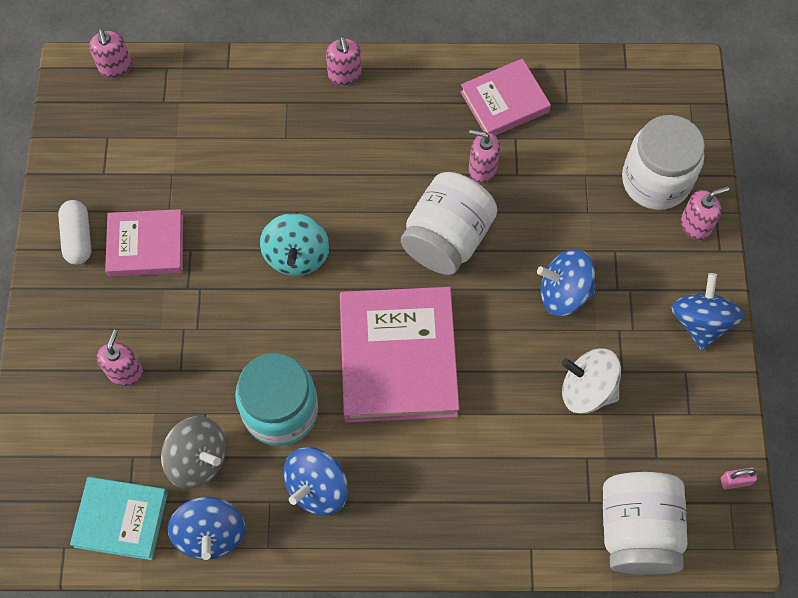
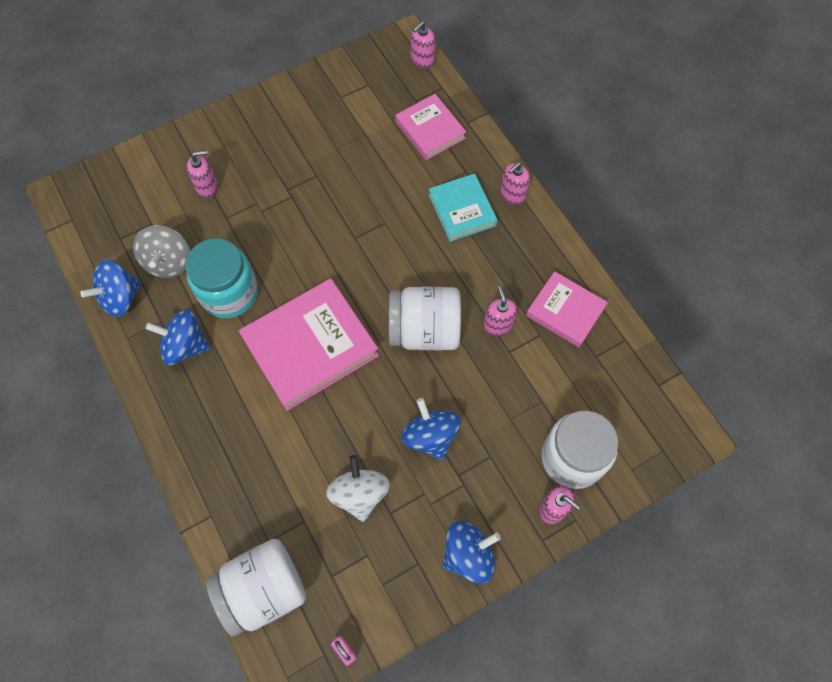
camera: 60 degrees right, 0 degrees up
(78, 238) = (286, 109): white capsule -> none
(121, 519) = (105, 241): turquoise book -> turquoise book (462, 210)
(146, 246) = (303, 149): pink book -> pink book (430, 130)
(296, 255) = (350, 240): turquoise spinning top -> none

